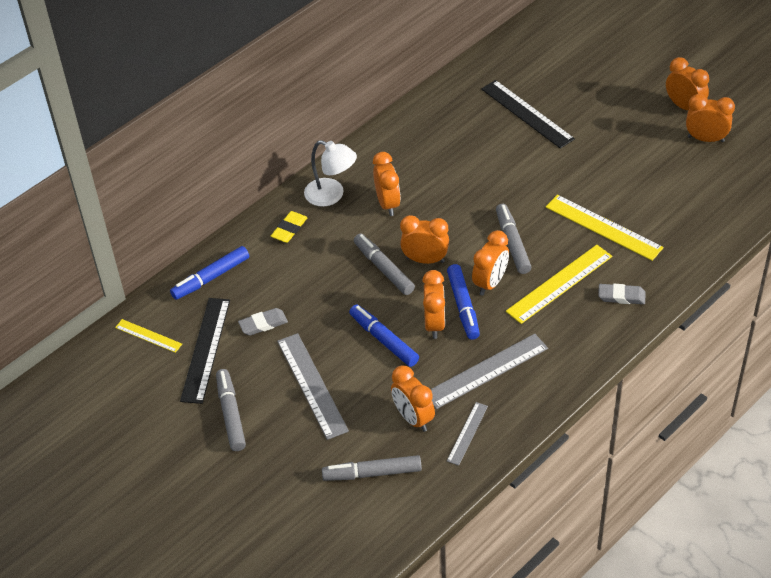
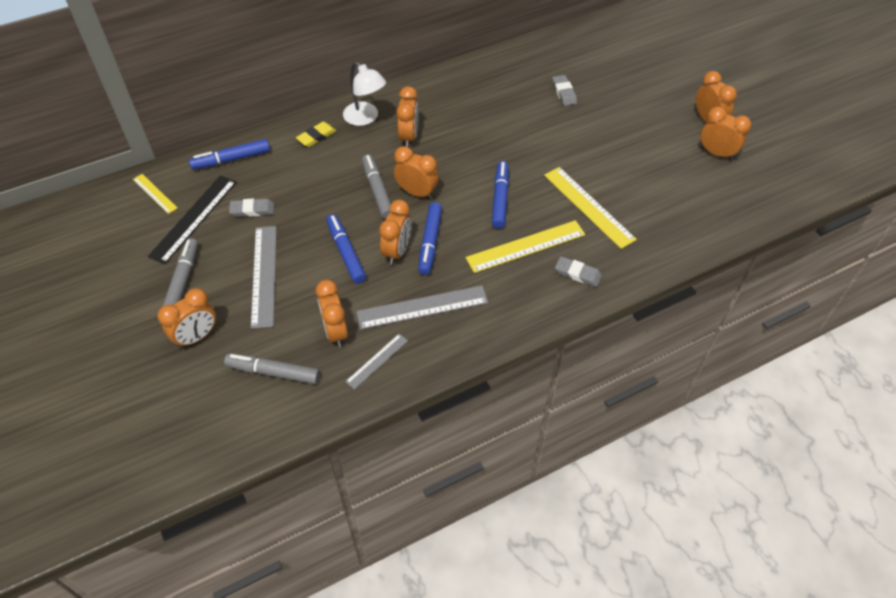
camera: 15 degrees right, 5 degrees up
(490, 283) = (463, 228): orange clock -> orange clock (196, 337)
(512, 243) = (500, 199): grey marker -> blue marker
(527, 114) = (564, 92): black ruler -> grey eraser

